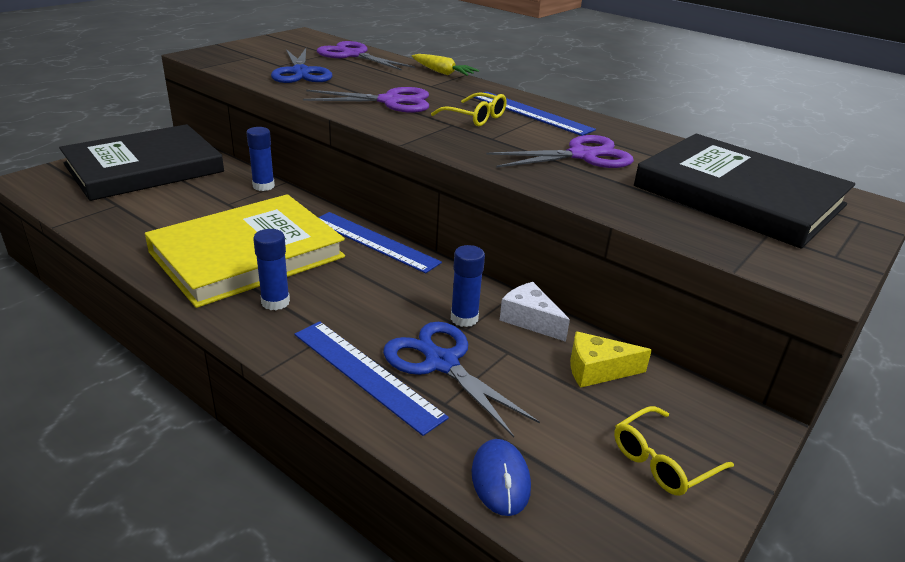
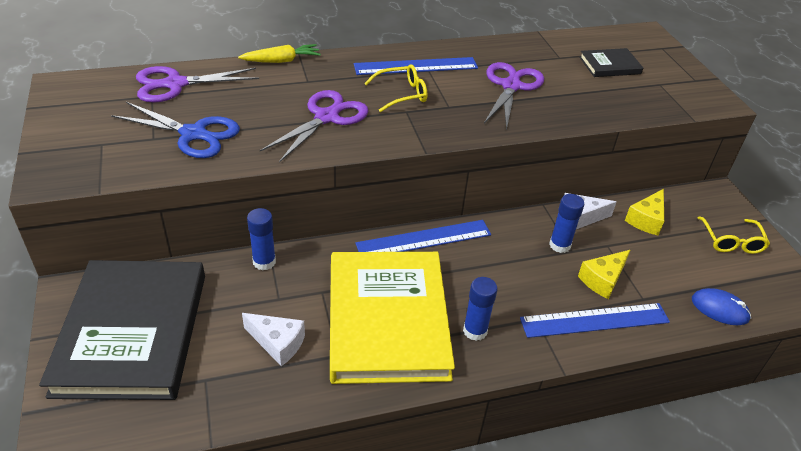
camera: 55 degrees left, 10 degrees up
(177, 218) = (277, 343): none -> white cheese
(441, 363) = (603, 280): blue scissors -> yellow cheese
(738, 196) = (610, 65): black book -> black book, size x0.44

